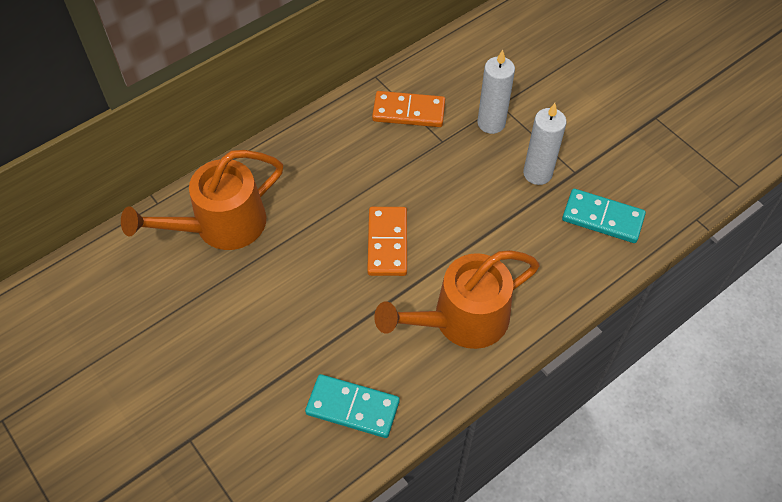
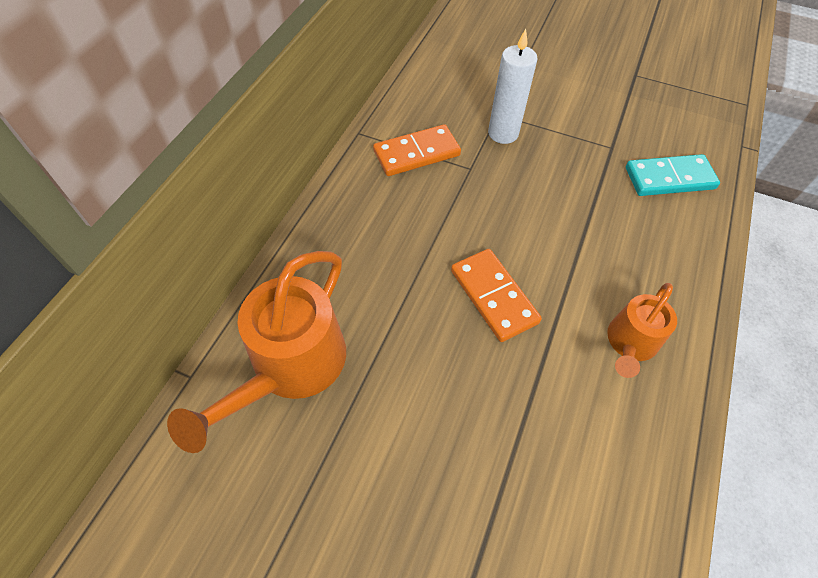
camera: 30 degrees left, 0 degrees up
(352, 408) = (601, 517): turquoise domino -> none
(461, 320) = (630, 344): orange watering can -> orange watering can, size x0.58
(537, 173) = (581, 162): white candle -> none

